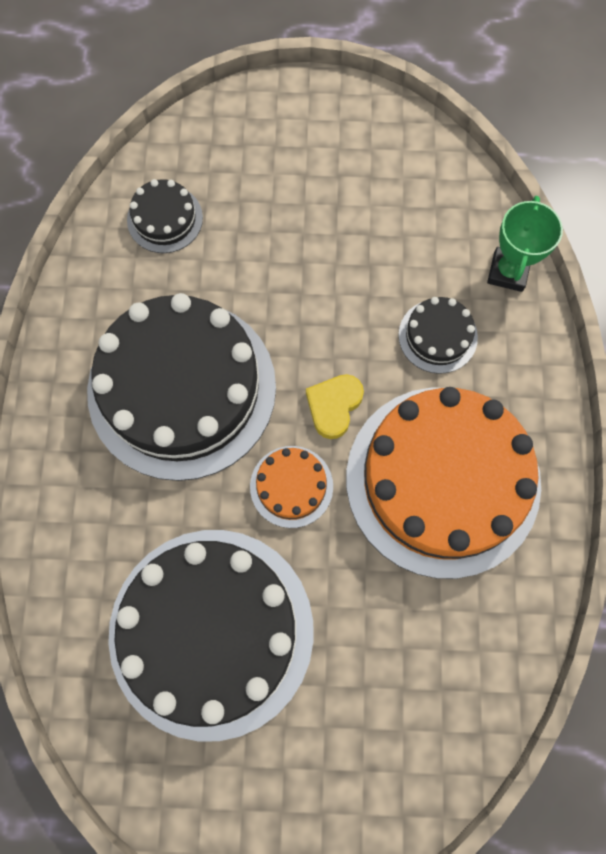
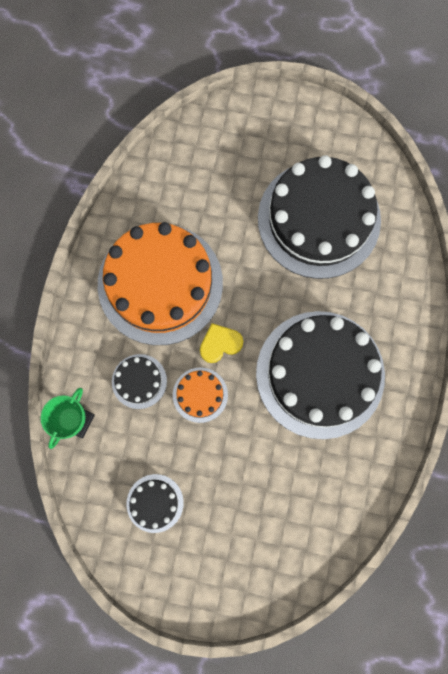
camera: 170 degrees left, 5 degrees up
(165, 219) = (318, 509): black cake -> black cake (155, 503)
(291, 486) = (257, 296): orange cake -> orange cake (200, 395)
(334, 406) = (220, 344): yellow heart -> yellow heart turned 150 degrees counterclockwise

